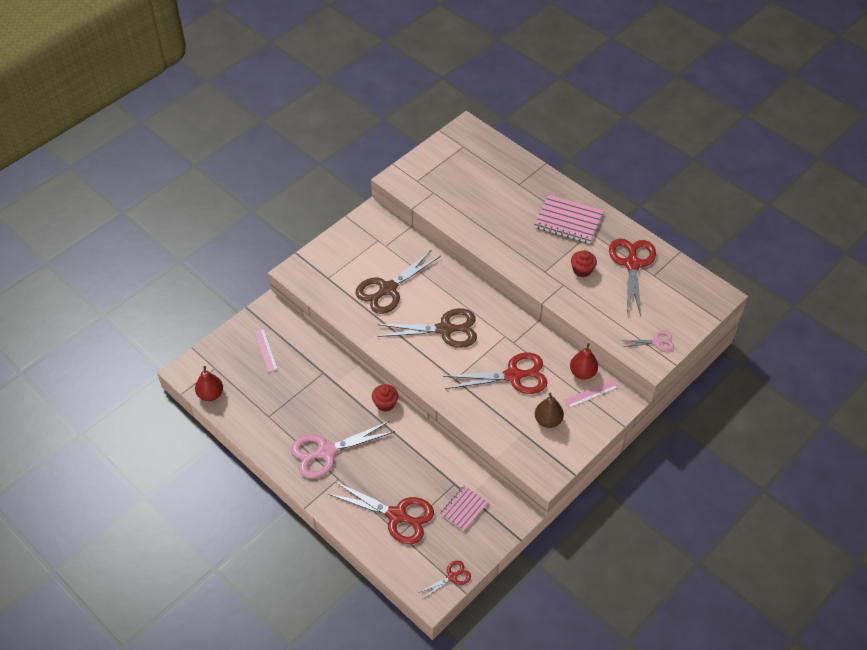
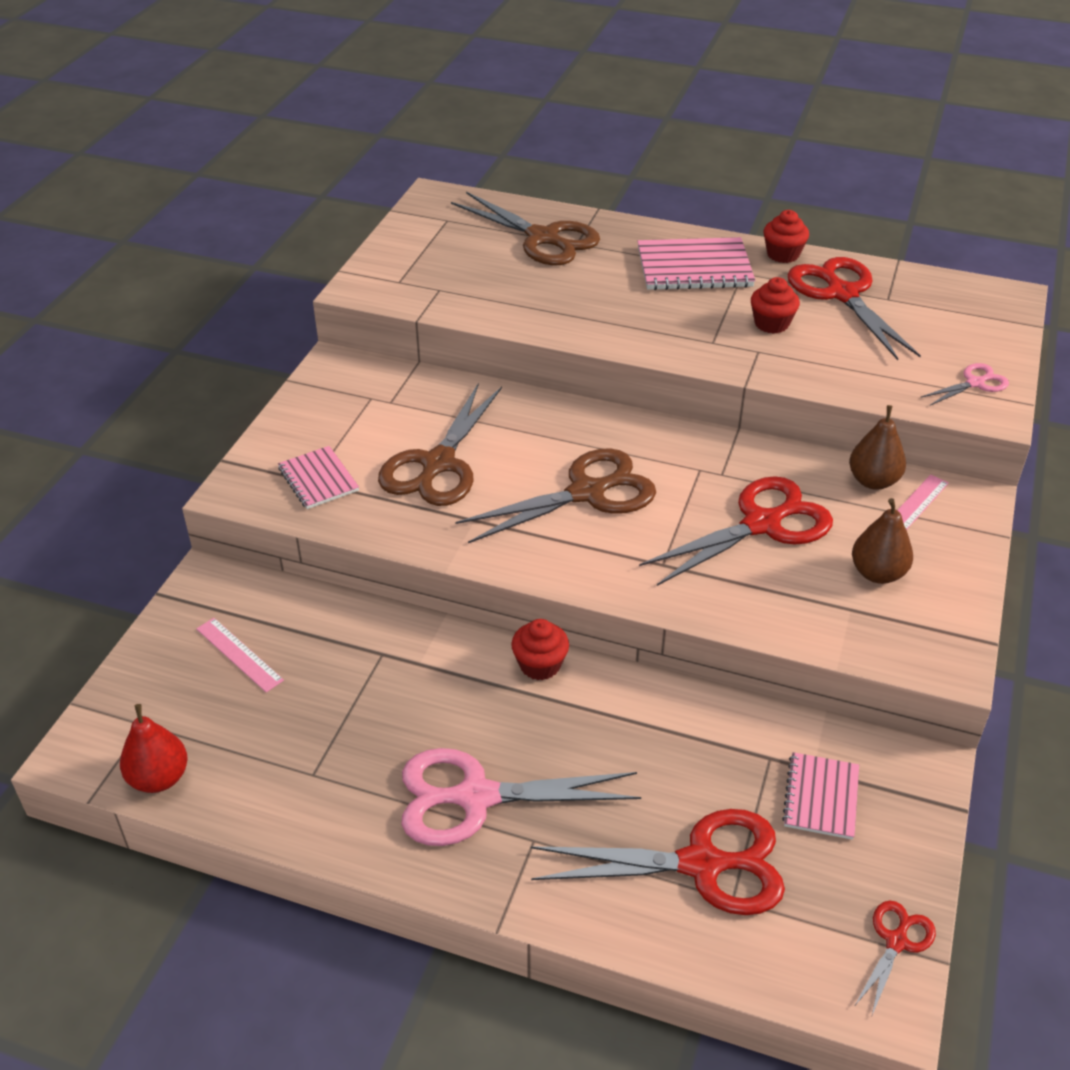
camera: 25 degrees left, 10 degrees down
(326, 452) = (476, 797): pink scissors -> pink scissors turned 45 degrees clockwise
(331, 278) = (318, 479): none -> pink notebook
(504, 175) = (542, 238): none -> brown scissors
(582, 373) = (873, 481): red pear -> brown pear
(620, 227) = (783, 254): none -> red cupcake

